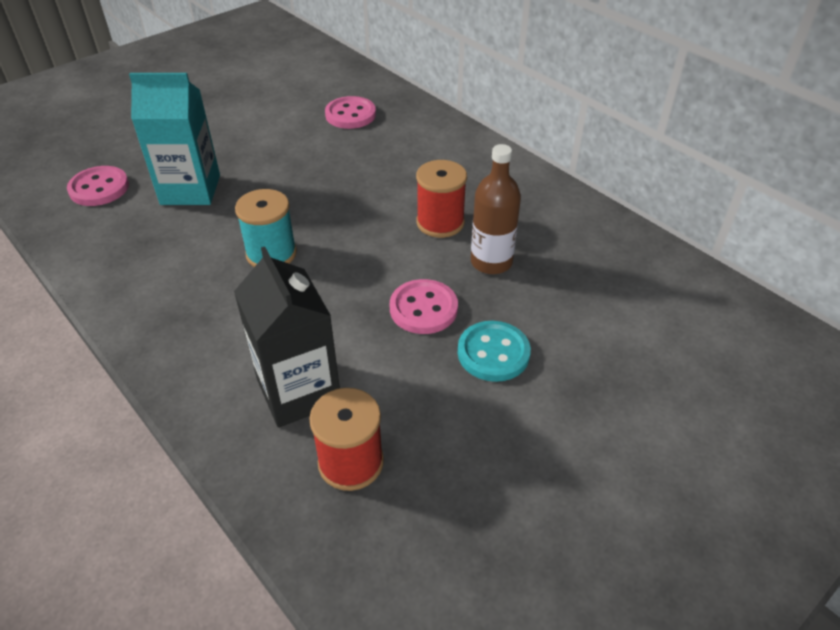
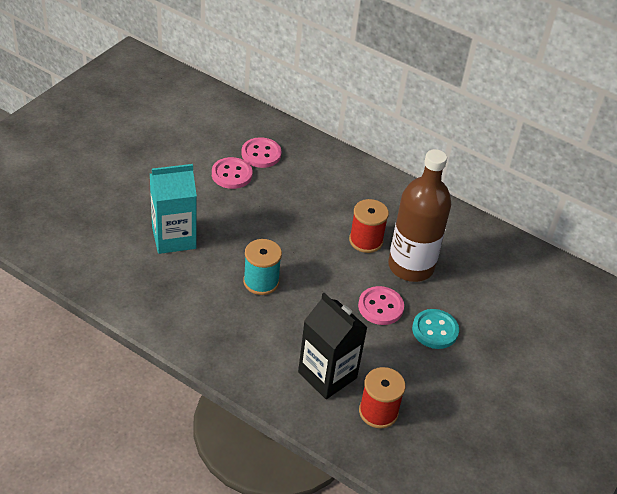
camera: 20 degrees left, 0 degrees up
(99, 188) = (102, 246): pink button -> pink button (231, 174)
(491, 262) = (411, 266): brown bottle -> brown bottle, size x1.63

